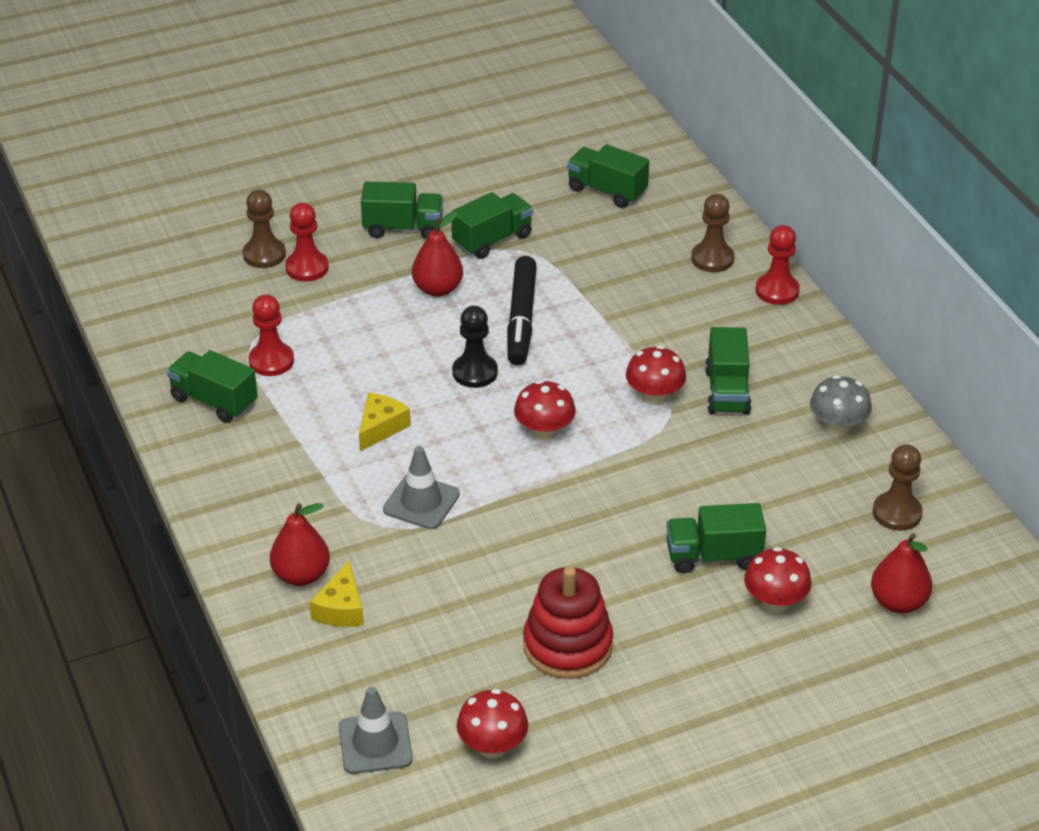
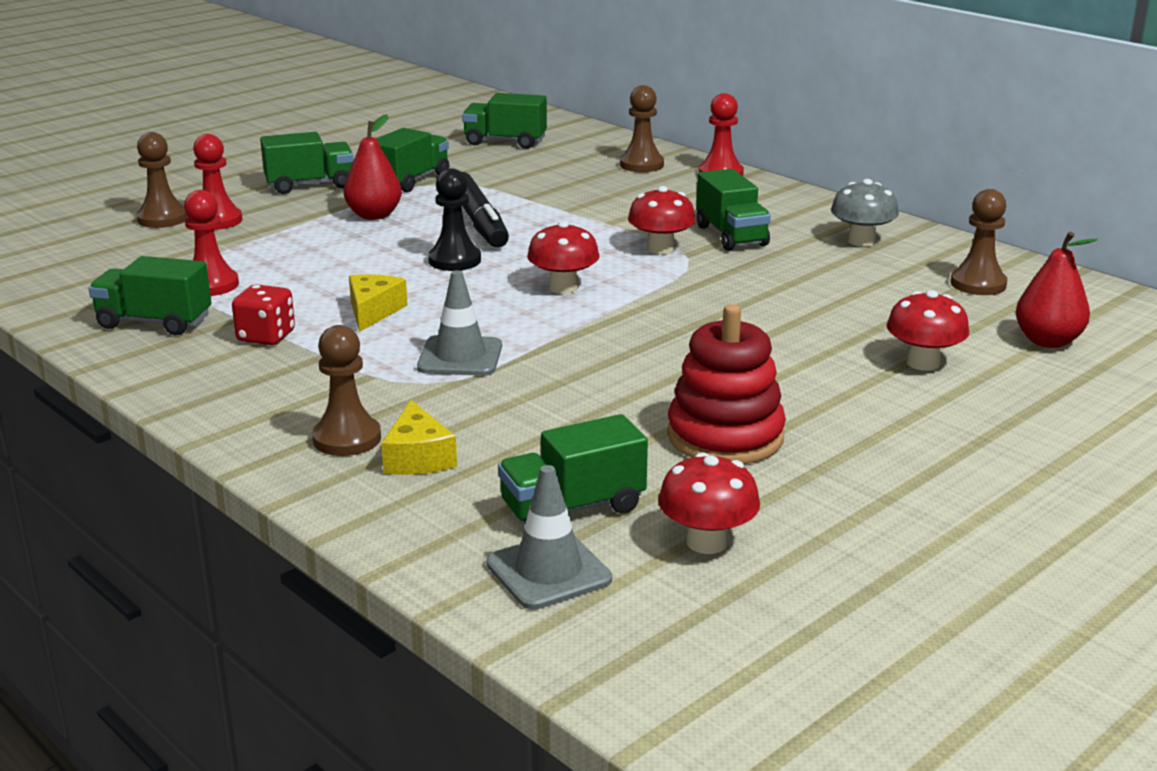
camera: 20 degrees left, 15 degrees down
(289, 440) = (266, 336): none -> red dice
(301, 575) = (347, 439): red pear -> brown pawn
(713, 556) = (824, 342): green truck -> green truck (573, 508)

